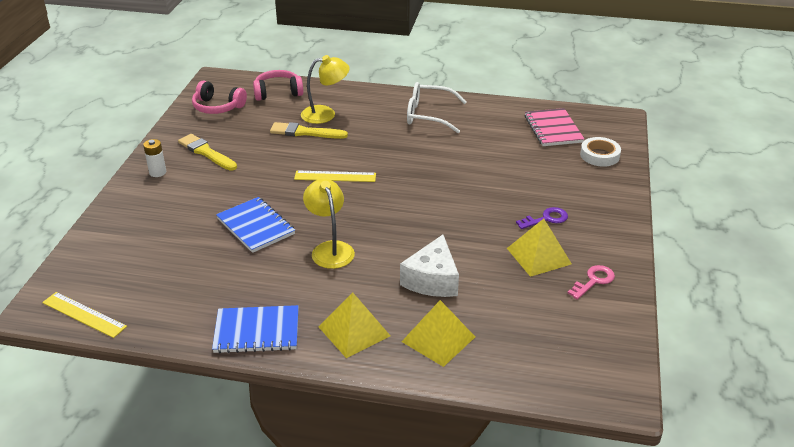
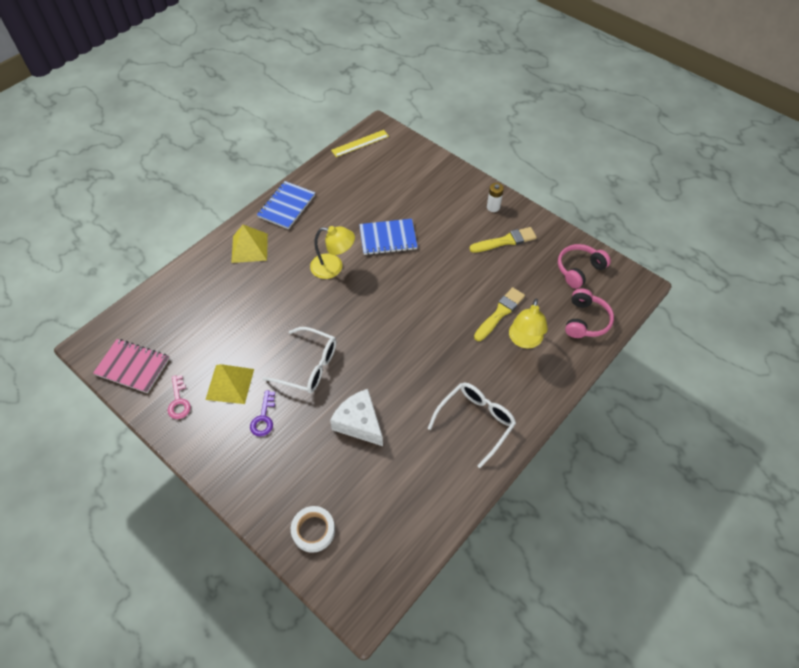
camera: 120 degrees right, 20 degrees up
(335, 176) = (419, 306): yellow ruler -> none
(432, 280) = (259, 307): white cheese -> white cheese (359, 423)
(438, 339) = (208, 283): yellow pyramid -> none
(467, 215) = (308, 366): none -> white glasses
(553, 129) = (384, 520): pink notebook -> pink notebook (133, 367)

